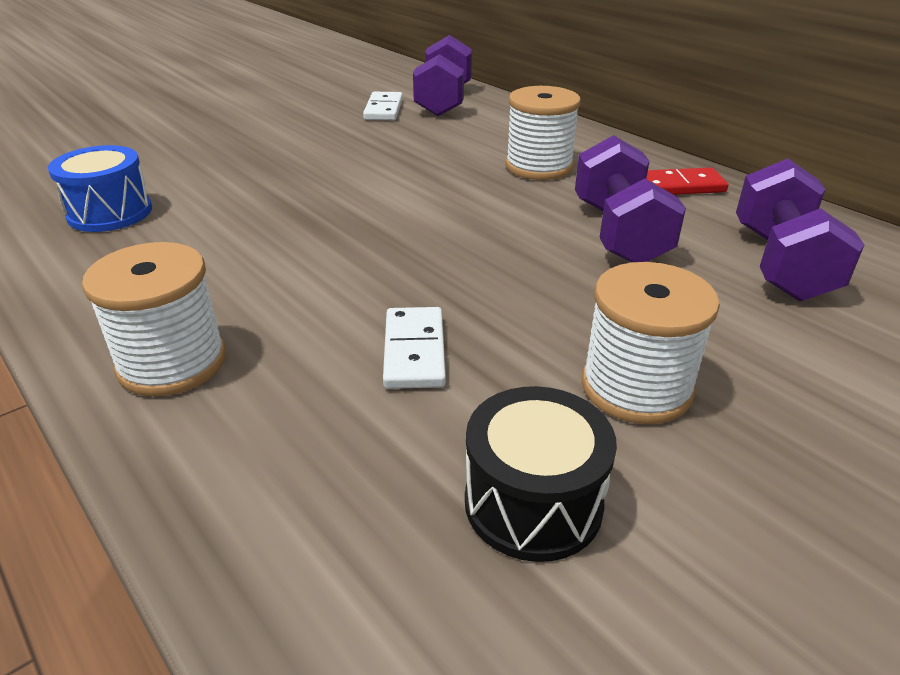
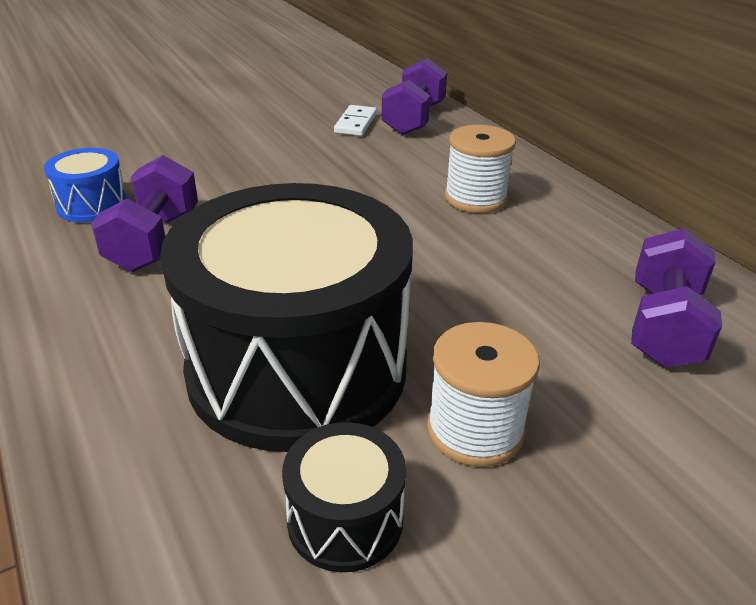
camera: 10 degrees right, 0 degrees up
(172, 362) = (101, 351): white spool -> none
(414, 351) = (297, 368): white domino -> black drum
(619, 233) = (522, 276): purple dumbbell -> purple dumbbell (154, 241)
(680, 186) = (601, 233): red domino -> none

